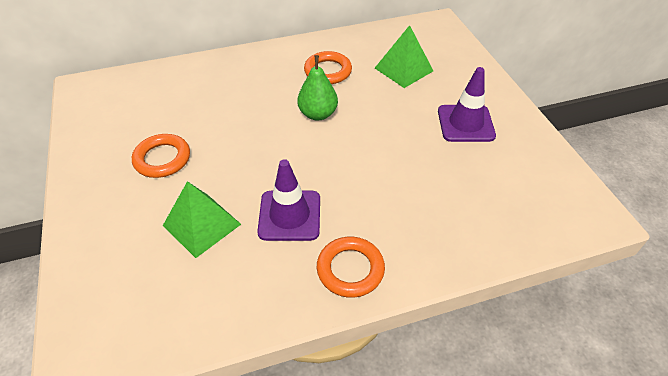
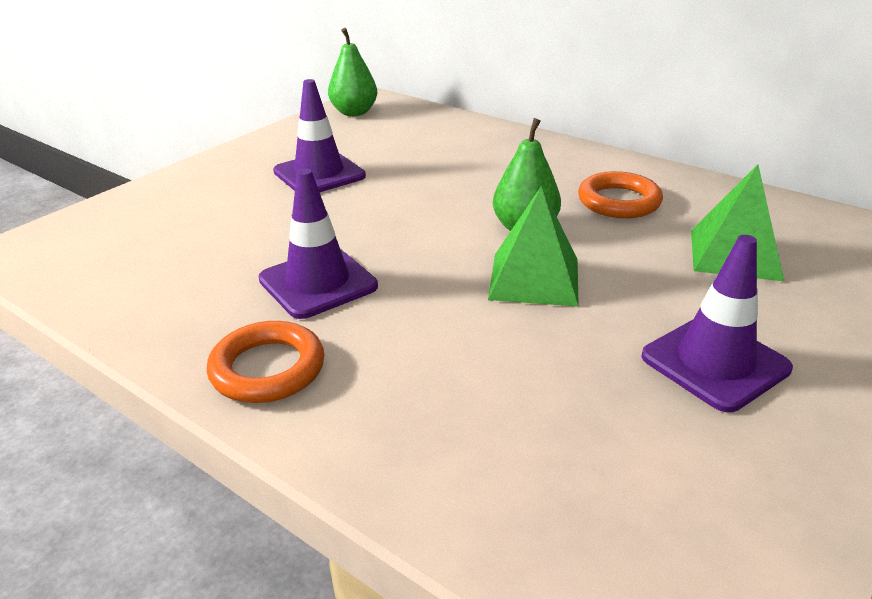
camera: 55 degrees right, 15 degrees down
(93, 103) = (354, 112): none -> green pear
(162, 159) = (319, 174): orange ring -> purple traffic cone
(202, 224) = (246, 235): green pyramid -> green pyramid (534, 278)

